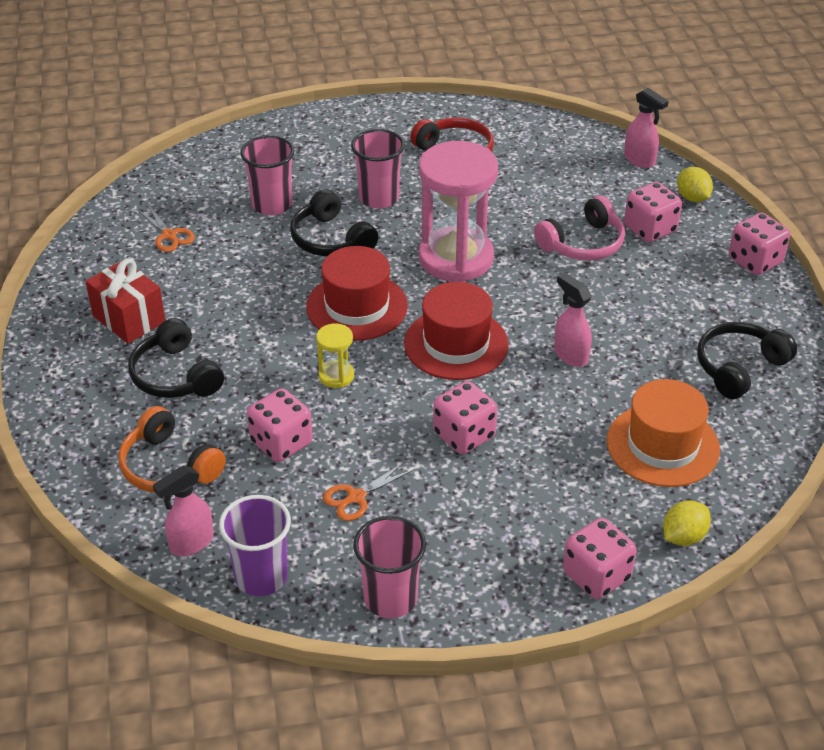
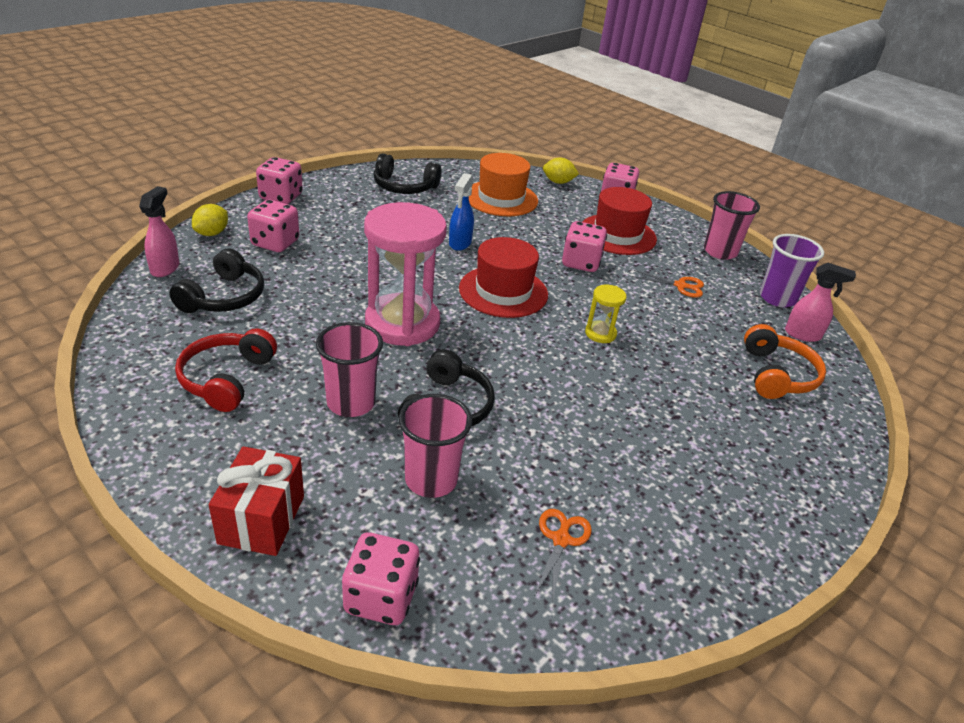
camera: 130 degrees left, 5 degrees down
(129, 319) = (696, 492): red gift -> red gift (261, 519)
(175, 375) = (708, 419): black headphones -> black headphones (224, 297)
(281, 443) = (687, 333): pink dice -> pink dice (381, 597)
(357, 306) = (518, 354): red hat -> red hat (617, 234)
(570, 355) = (460, 243): pink spray bottle -> blue spray bottle
(583, 243) = (322, 268): pink headphones -> none

